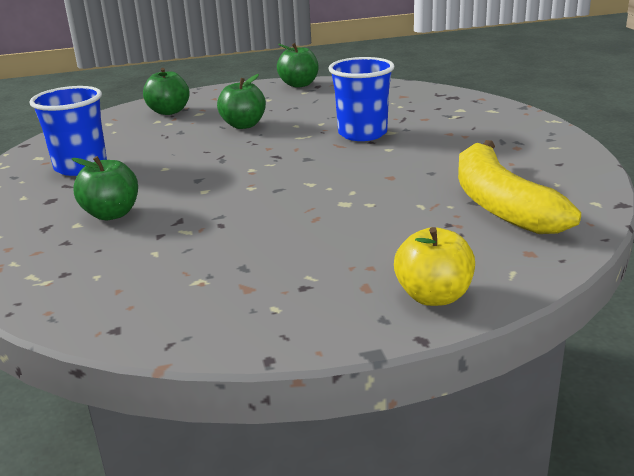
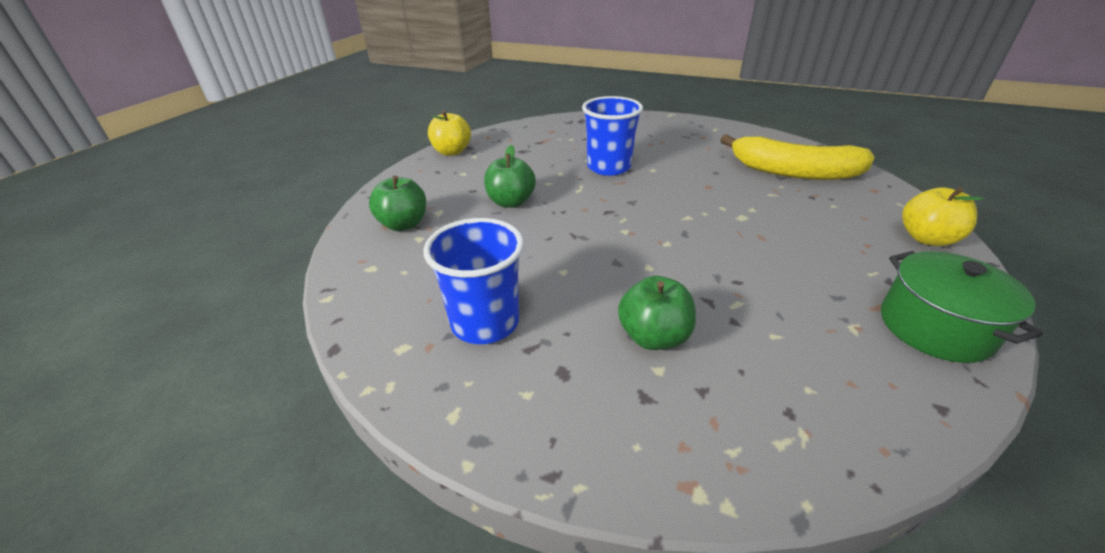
camera: 55 degrees left, 10 degrees up
(238, 316) = (935, 327): none -> green pot
(299, 84) = (452, 152): green apple -> yellow apple

